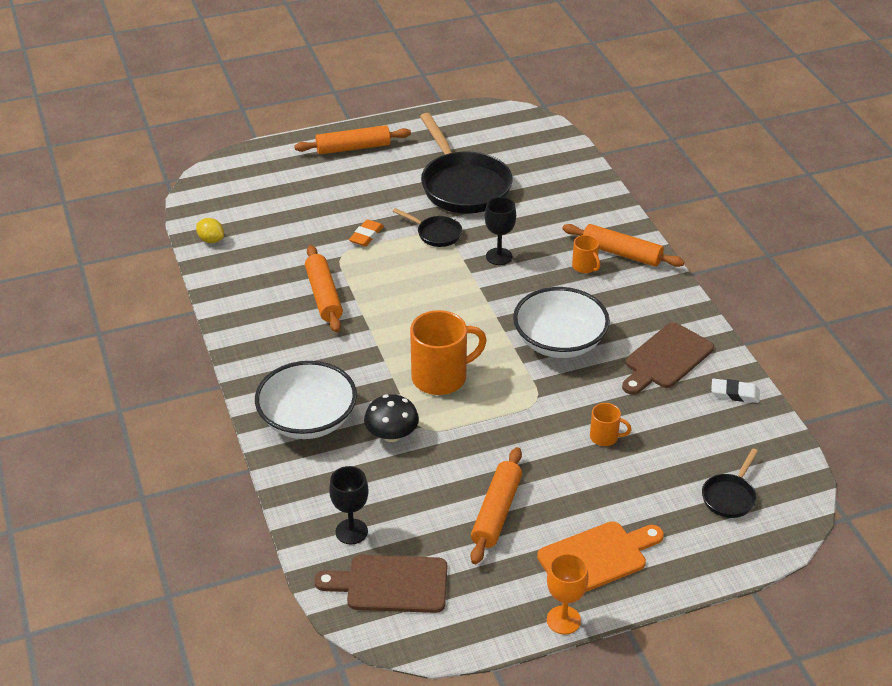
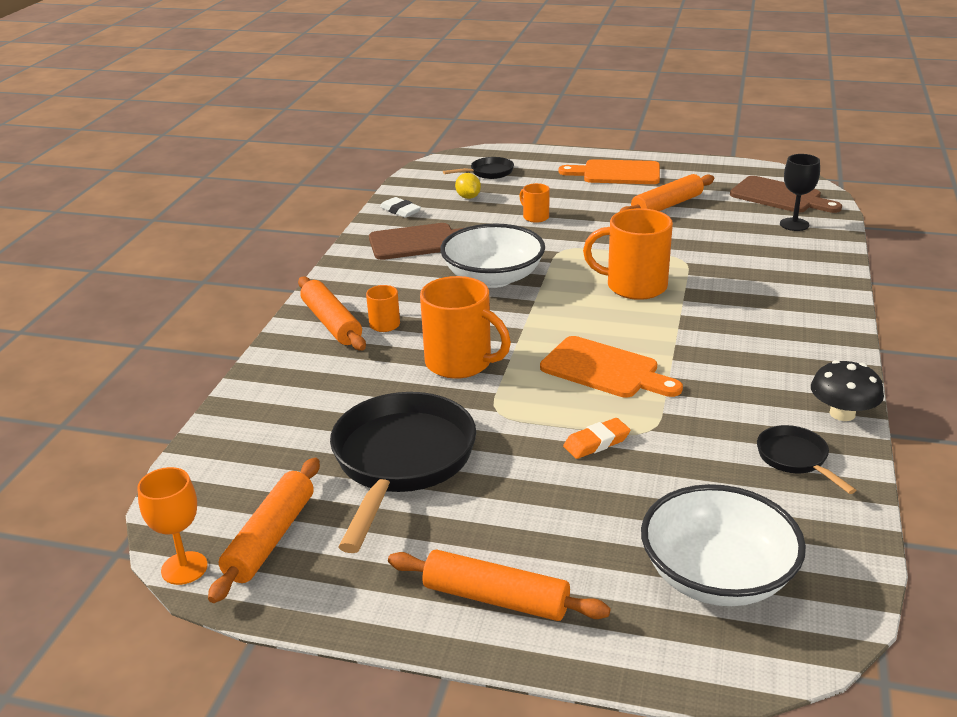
camera: 145 degrees left, 10 degrees down
(211, 240) = (833, 520): yellow lemon -> yellow lemon (468, 197)
(308, 419) = (793, 294): white bowl -> white bowl (717, 575)
(324, 296) = (705, 391): orange rolling pin -> orange rolling pin (270, 538)
(392, 434) = (716, 264): black mushroom -> black mushroom (842, 413)
(401, 288) = (605, 369): none -> orange cutting board
(436, 234) = (505, 413): black pan -> black pan (795, 459)
(499, 256) = (460, 363): black goblet -> orange mug
(563, 620) = (669, 159): orange goblet -> orange goblet (184, 568)

